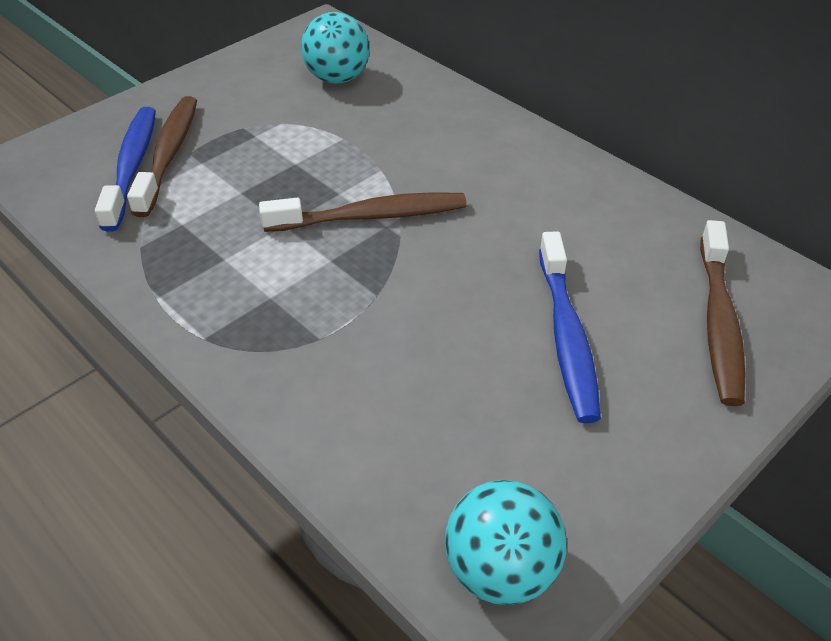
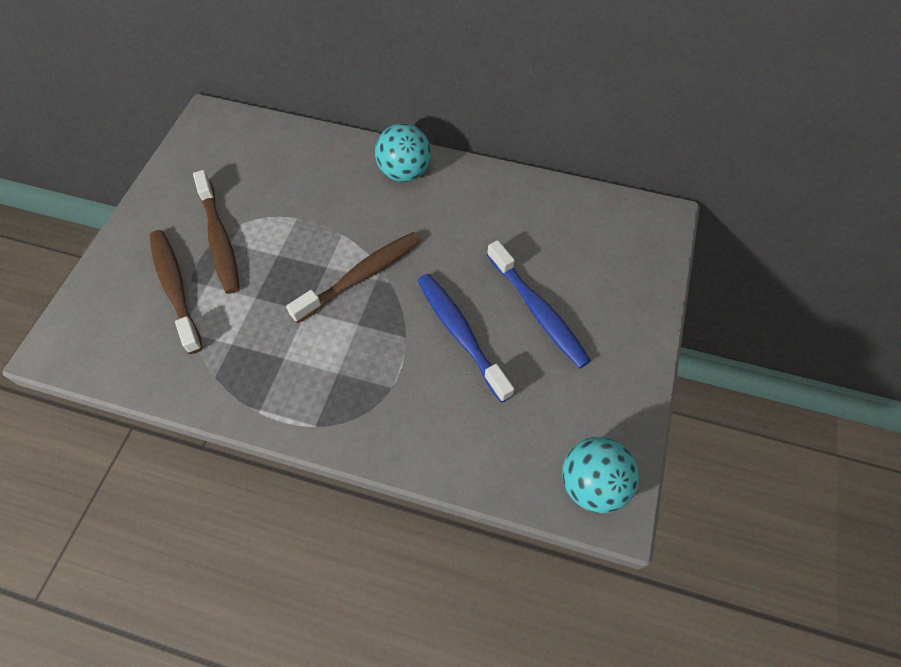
camera: 30 degrees left, 15 degrees up
(132, 166) = (154, 311): blue toothbrush -> blue toothbrush (460, 334)
(337, 78) = (255, 164): turquoise ball -> turquoise ball (404, 172)
(719, 323) = (615, 260): brown toothbrush -> brown toothbrush (219, 239)

